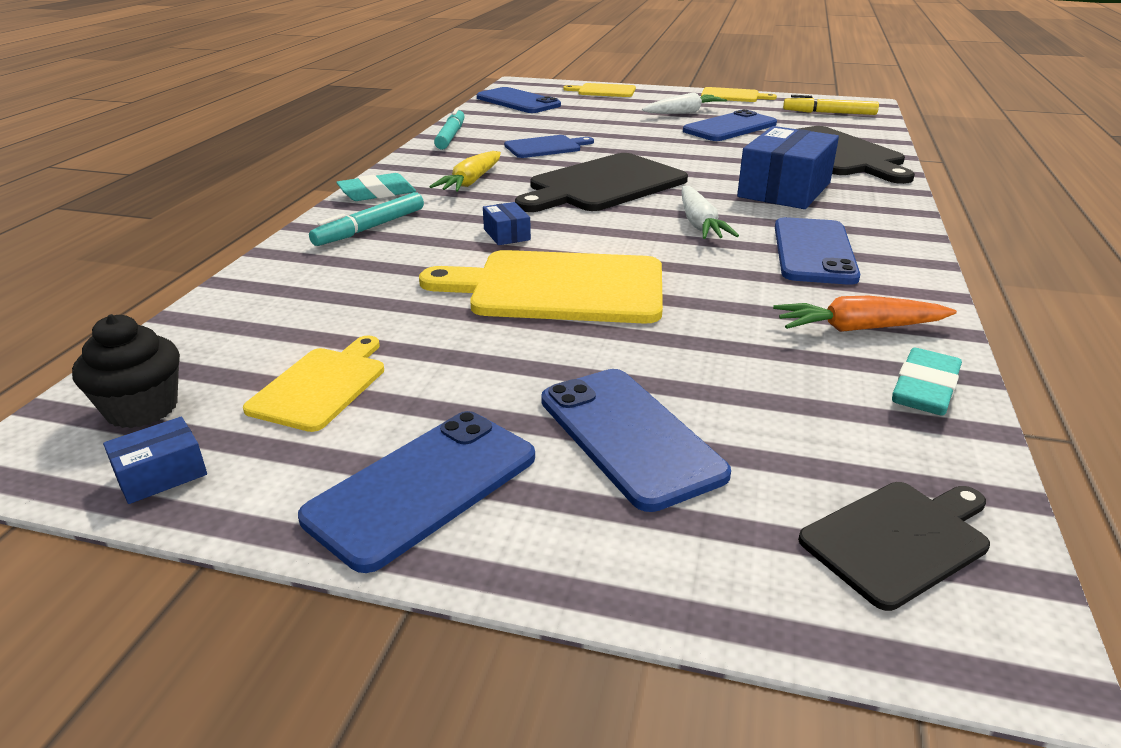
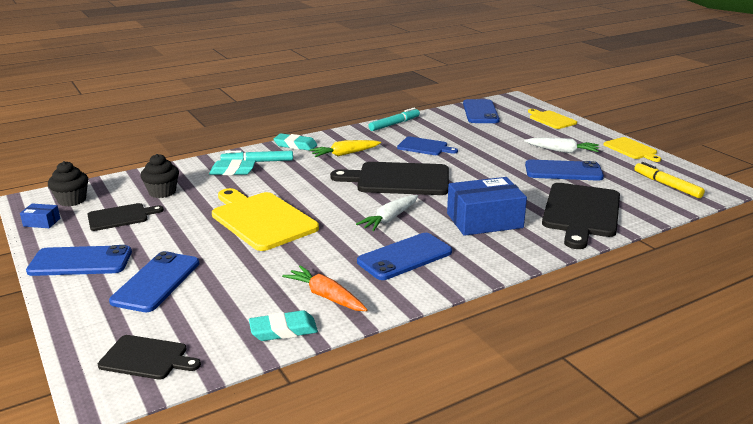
camera: 45 degrees right, 5 degrees down
(309, 321) = (162, 192): none -> black cupcake
(321, 385) = (120, 217): yellow cutting board -> black cutting board
(360, 251) = (232, 171): none -> turquoise eraser
(506, 234) = (298, 187): blue box -> none

